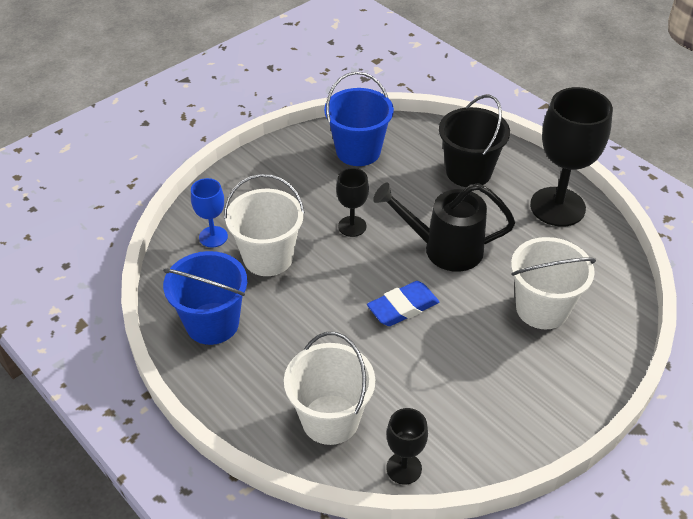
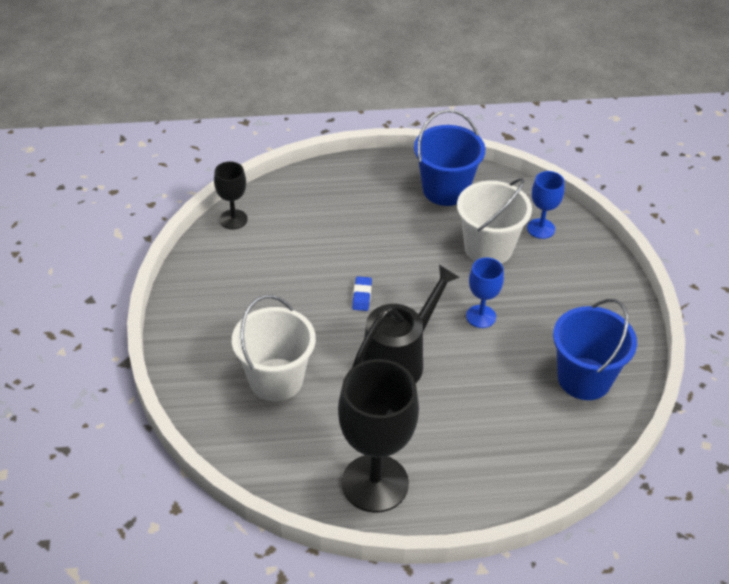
camera: 125 degrees right, 0 degrees up
(330, 419) = (305, 206): white bucket -> none
(352, 226) = (481, 316): black goblet -> blue goblet
(403, 307) = (362, 296): blue eraser -> blue eraser, size x0.57
(468, 172) = (484, 446): black bucket -> none

